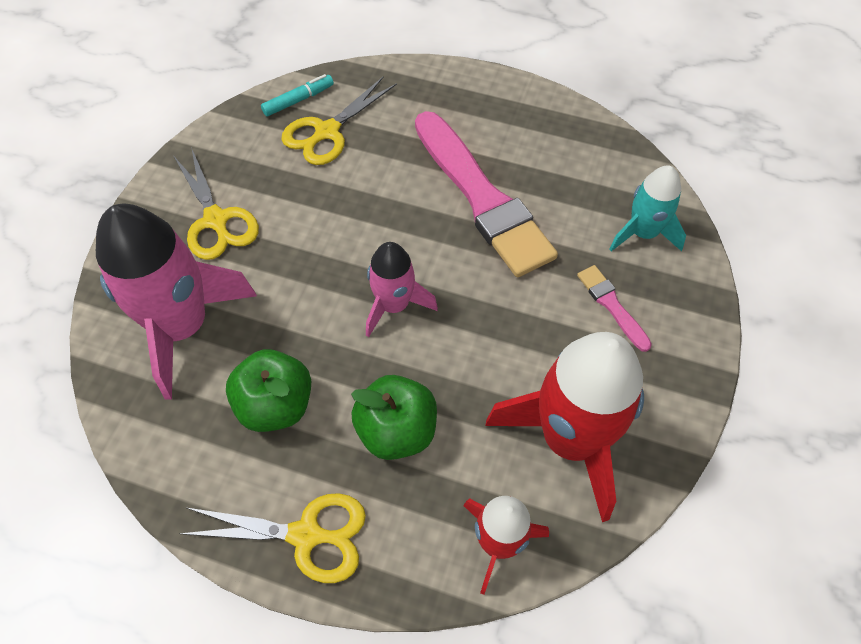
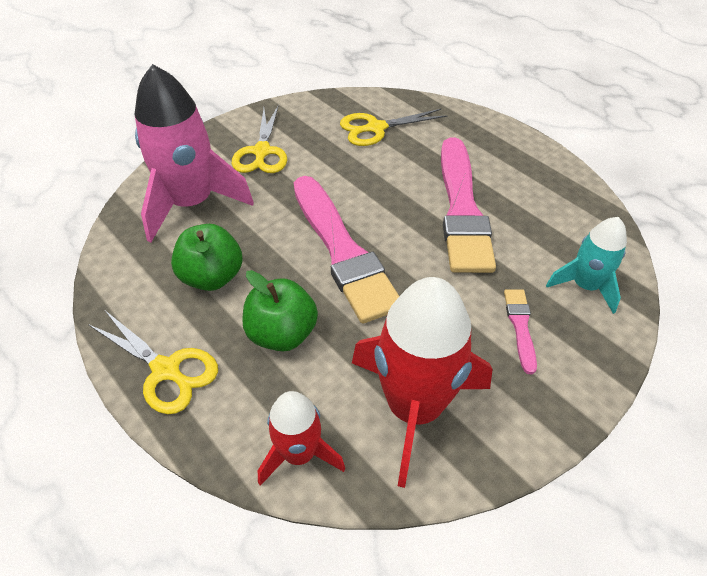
camera: 30 degrees right, 10 degrees down
(298, 100) = (370, 104): turquoise marker -> none
(394, 305) = (342, 251): pink rocket -> pink brush

